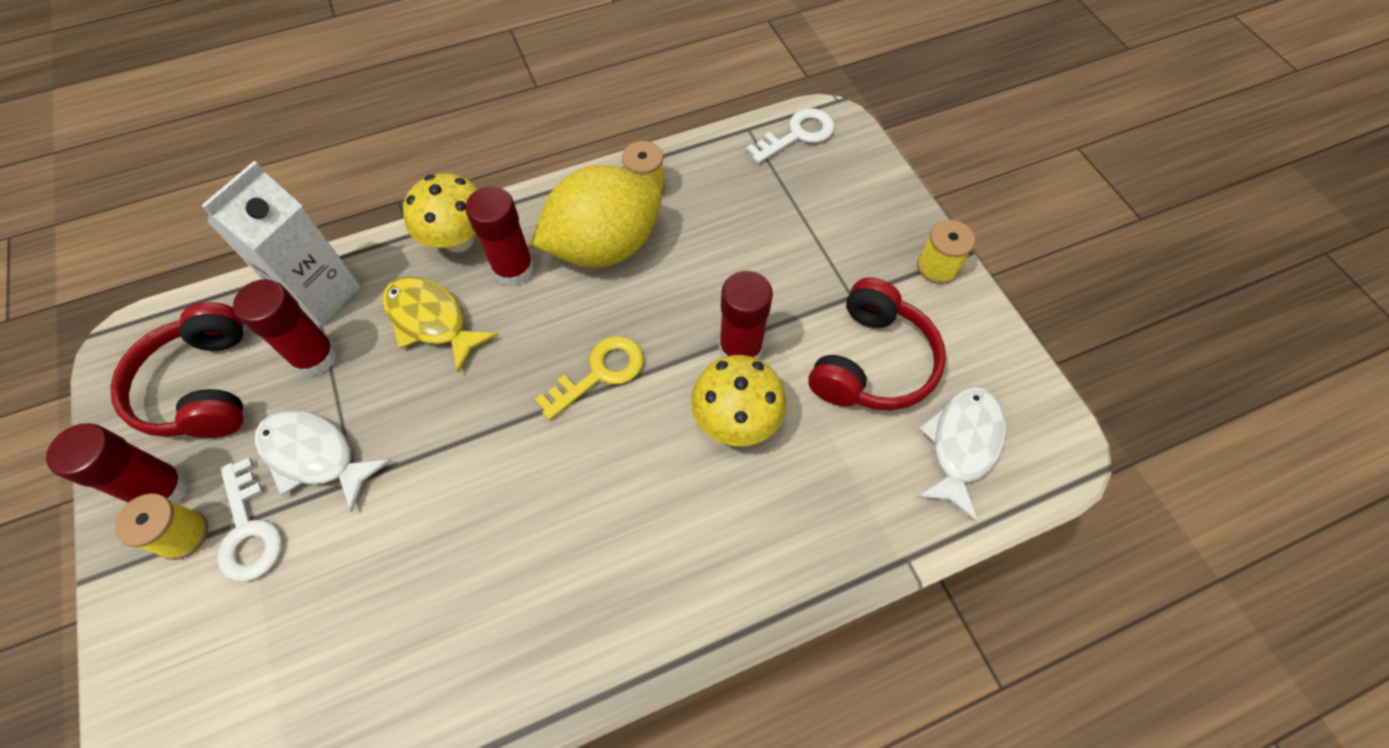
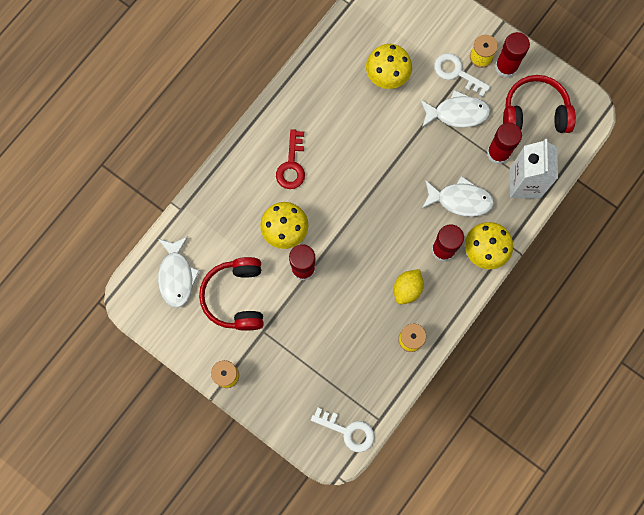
camera: 150 degrees right, 15 degrees up
(202, 387) = (534, 112): red headphones -> red headphones turned 45 degrees counterclockwise
(367, 600) = (387, 76): none -> yellow mushroom
(432, 321) = (460, 200): yellow fish -> white fish
(599, 373) = (361, 218): yellow key -> none
(604, 247) = (407, 289): yellow lemon -> yellow lemon, size x0.51
(657, 527) = (292, 165): none -> red key
(797, 135) = (347, 431): white key -> white key turned 90 degrees counterclockwise

